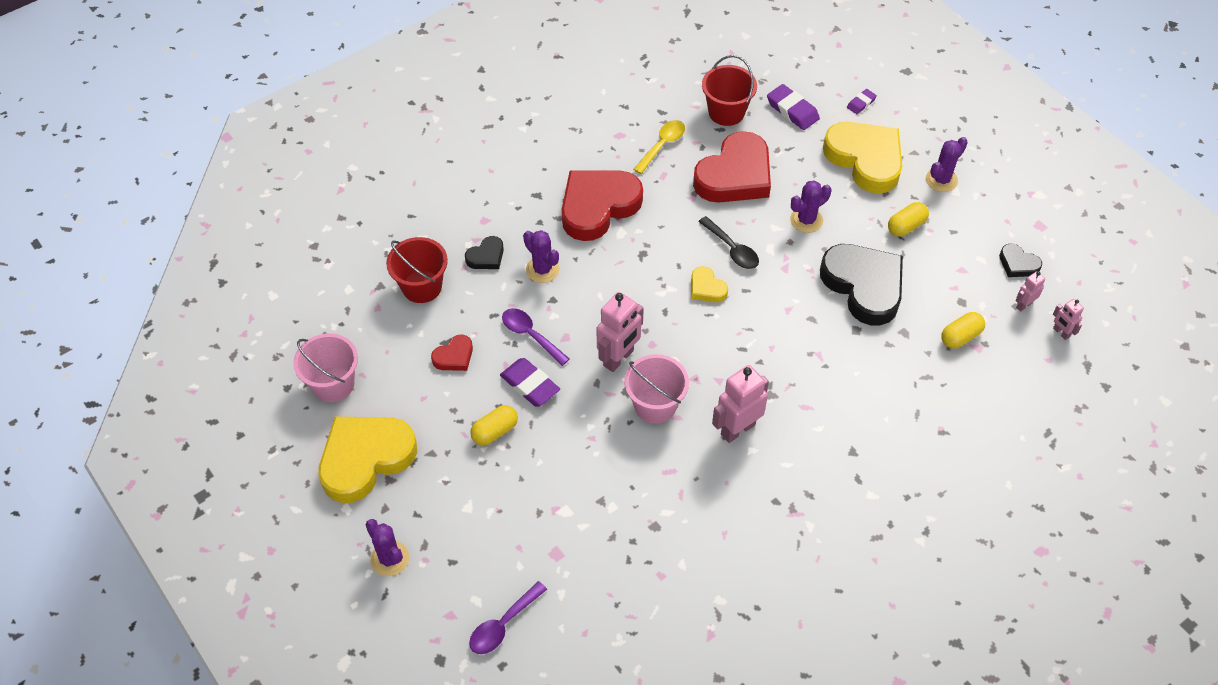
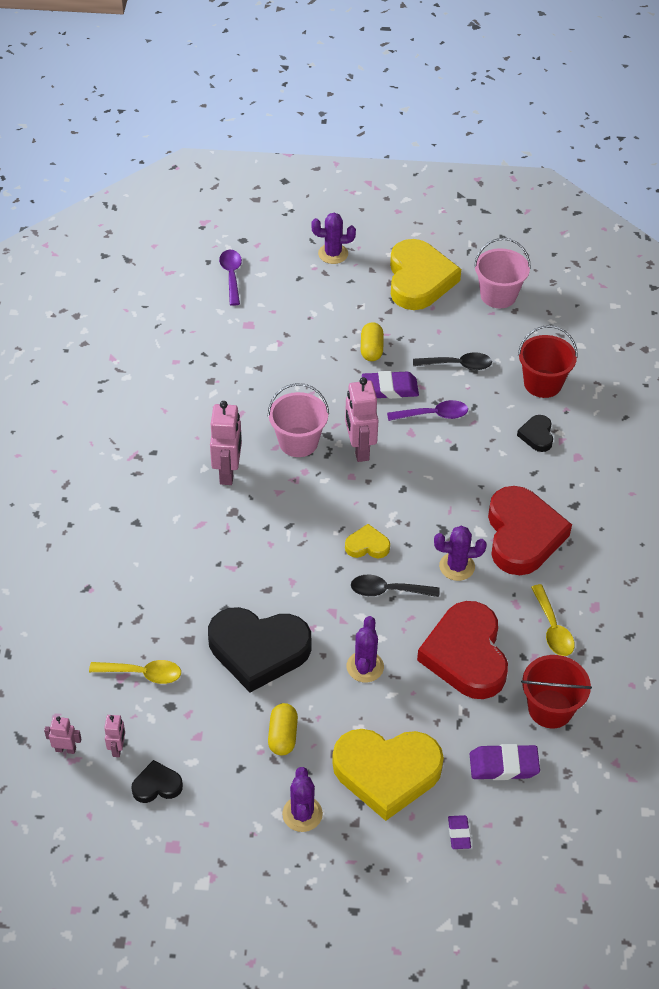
camera: 130 degrees right, 5 degrees down
(454, 356) = (458, 365): red heart -> black spoon
(542, 269) = (490, 459): purple cactus -> purple cactus (457, 566)
(960, 337) = (142, 673): yellow capsule -> yellow spoon

